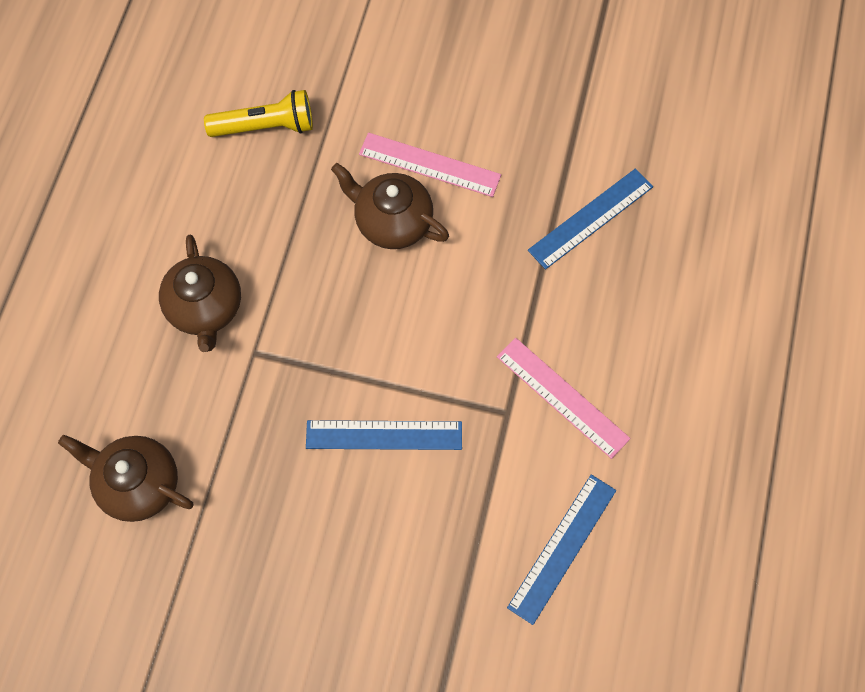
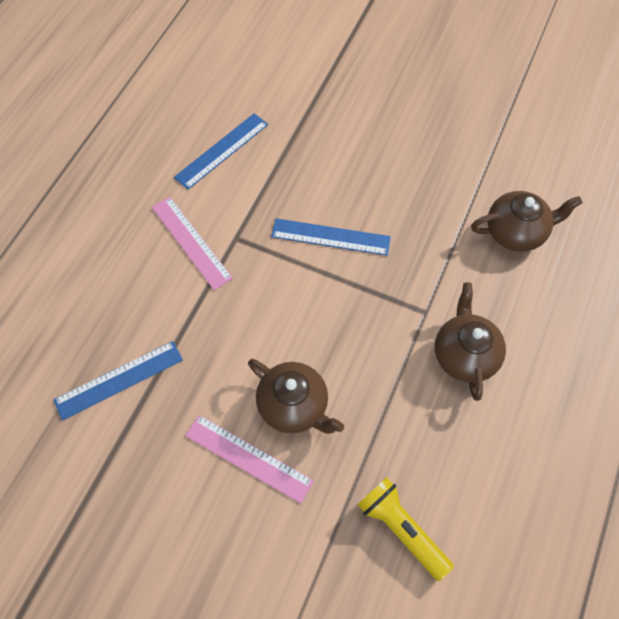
camera: 170 degrees left, 5 degrees down
(138, 484) = (516, 232): brown teapot -> brown teapot turned 45 degrees counterclockwise
(265, 126) = (401, 529): yellow flashlight -> yellow flashlight turned 45 degrees clockwise

